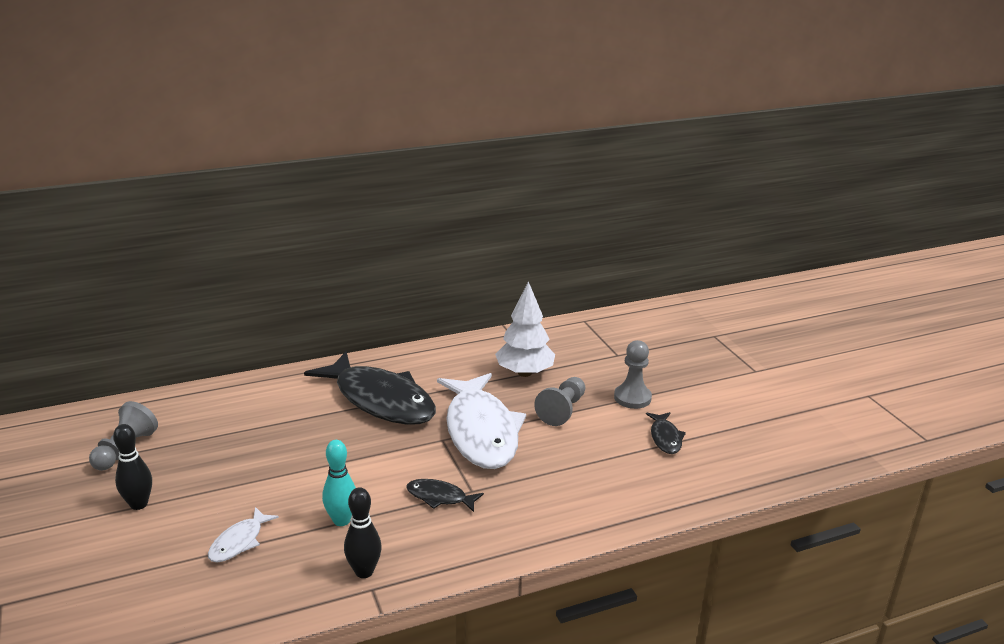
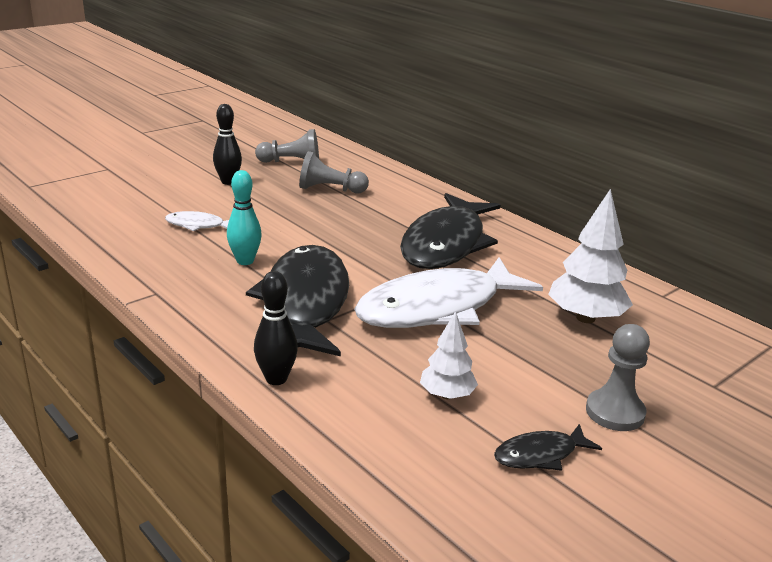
camera: 70 degrees right, 0 degrees up
(364, 571) = (178, 285): black bowling pin -> black bowling pin (276, 379)
(440, 497) = (305, 303): black fish -> black fish, size x2.31
(562, 410) = (529, 357): grey pawn -> grey pawn (330, 189)
(594, 457) = (447, 395): none -> white tree

